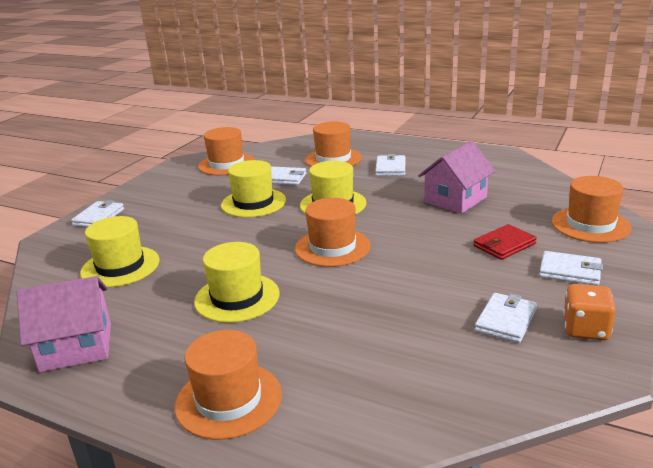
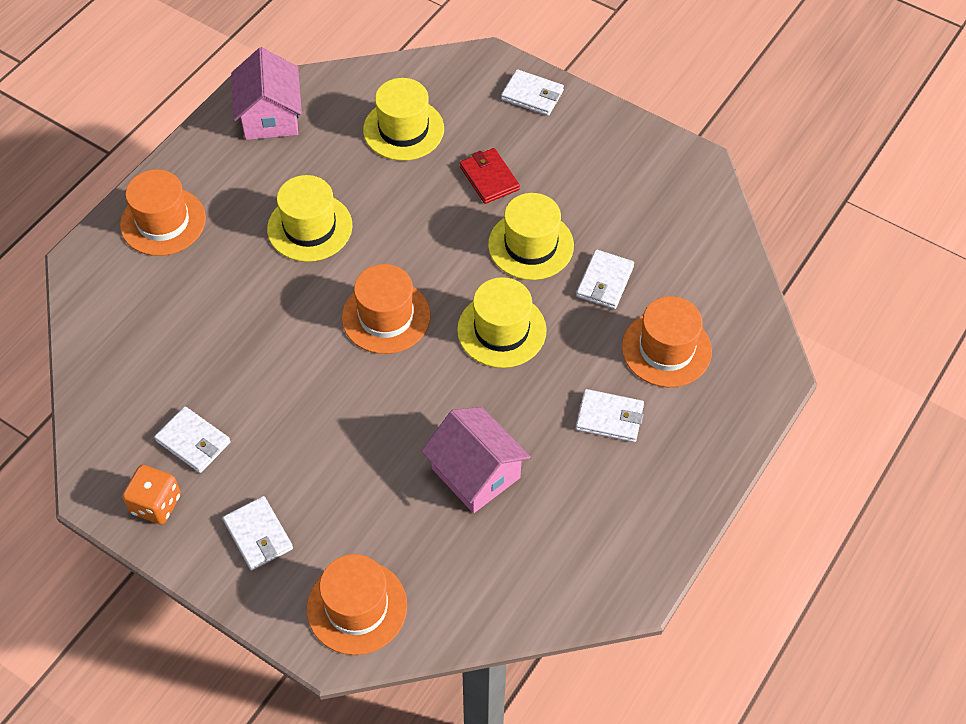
camera: 95 degrees right, 30 degrees up
(226, 164) = (676, 216): orange hat -> none
(504, 245) = (336, 490): red wallet -> red wallet (489, 178)
(570, 271) = (258, 535): white wallet -> white wallet turned 60 degrees counterclockwise

